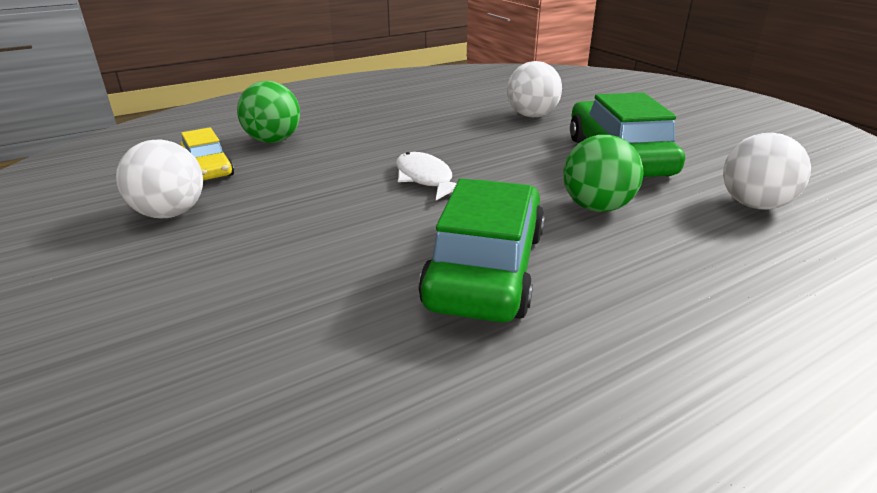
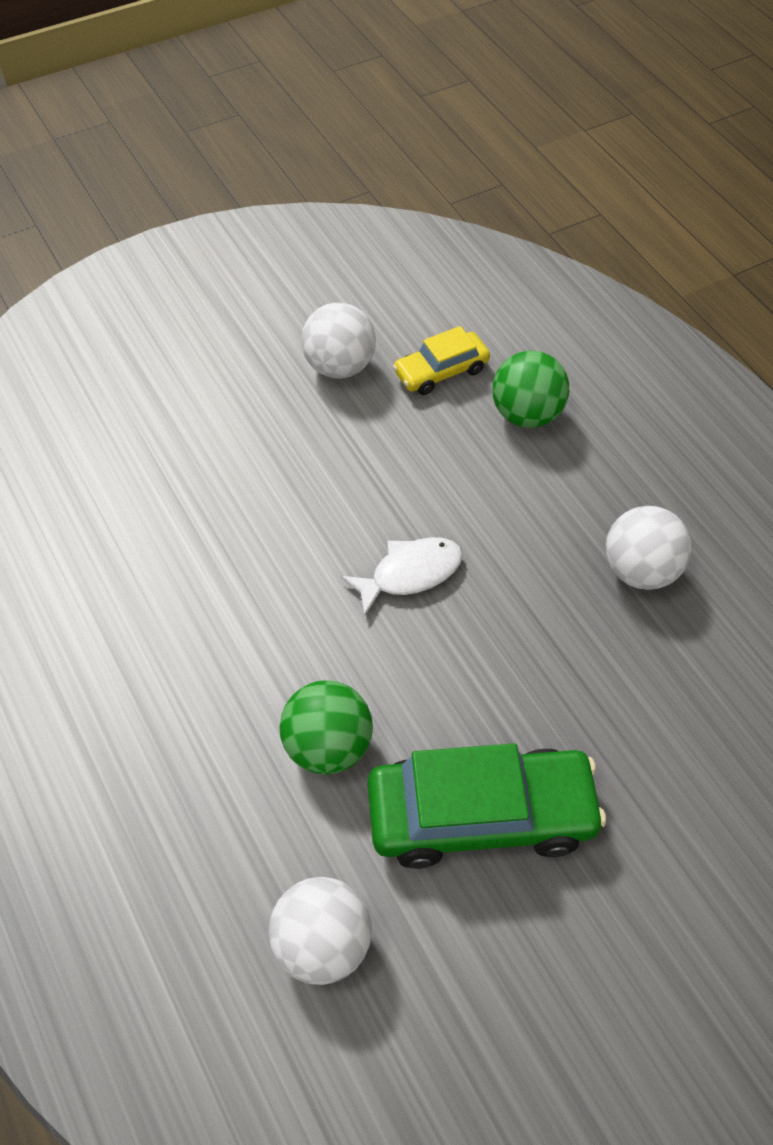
camera: 90 degrees right, 25 degrees up
(486, 268) = (212, 617): green car -> none
(532, 115) = (650, 727): white ball -> white ball (639, 570)

